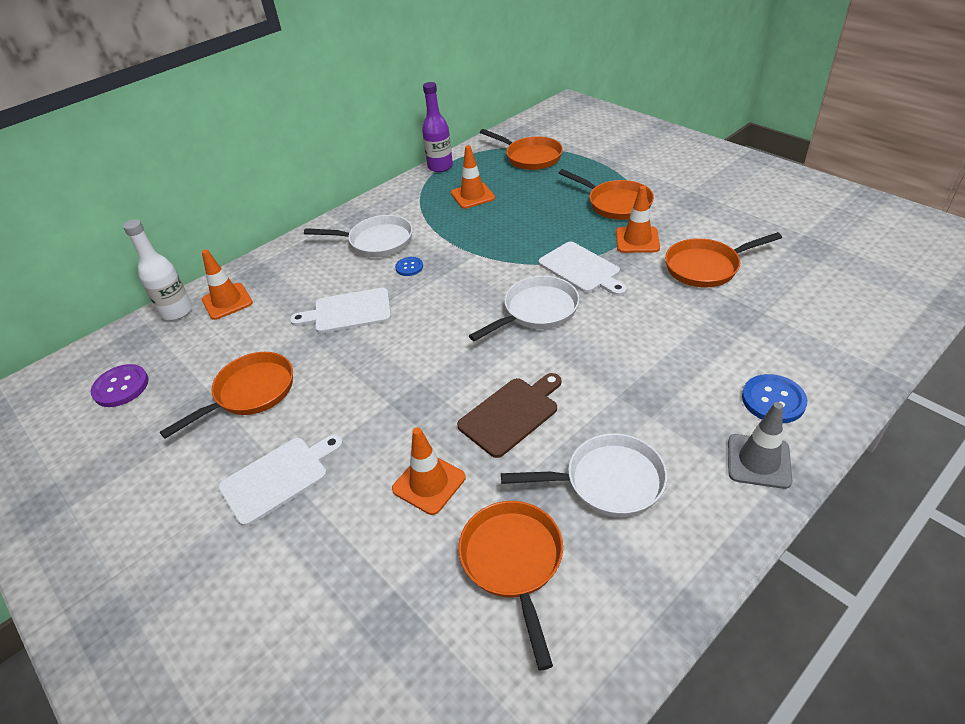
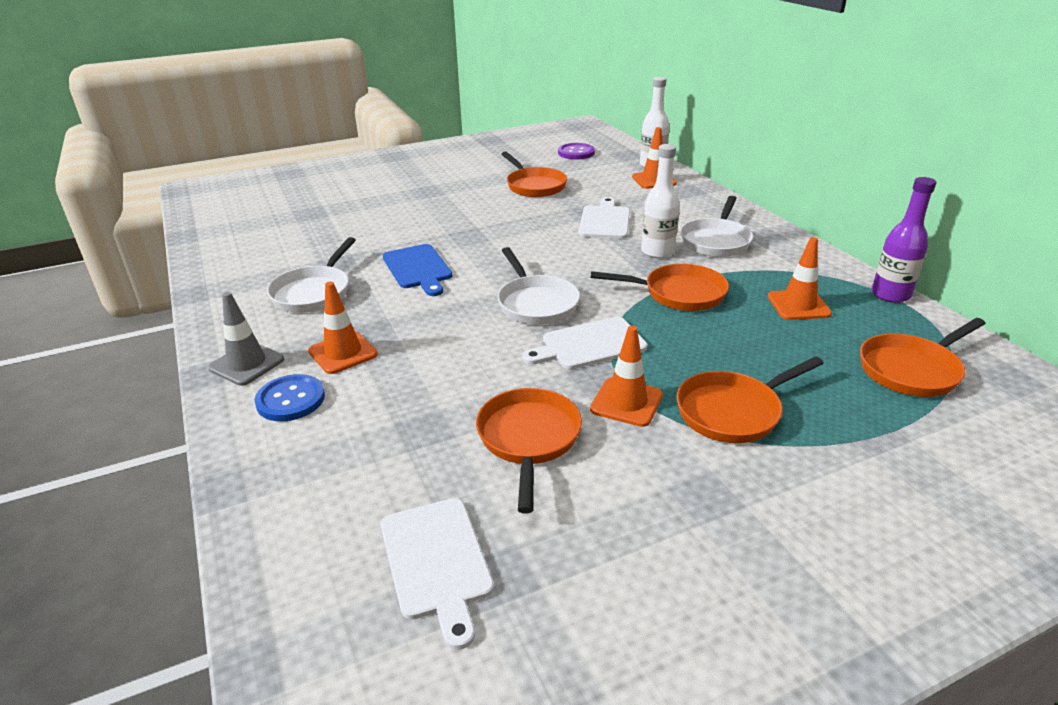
camera: 105 degrees right, 10 degrees down
(278, 478) = (446, 191): white cutting board -> white cutting board (437, 562)
(409, 267) = (657, 252): blue button -> white bottle
(429, 483) = (389, 232): orange traffic cone -> orange traffic cone (343, 353)
(511, 414) = (418, 268): brown cutting board -> blue cutting board
(513, 562) = (299, 249): orange pan -> orange pan (678, 294)

